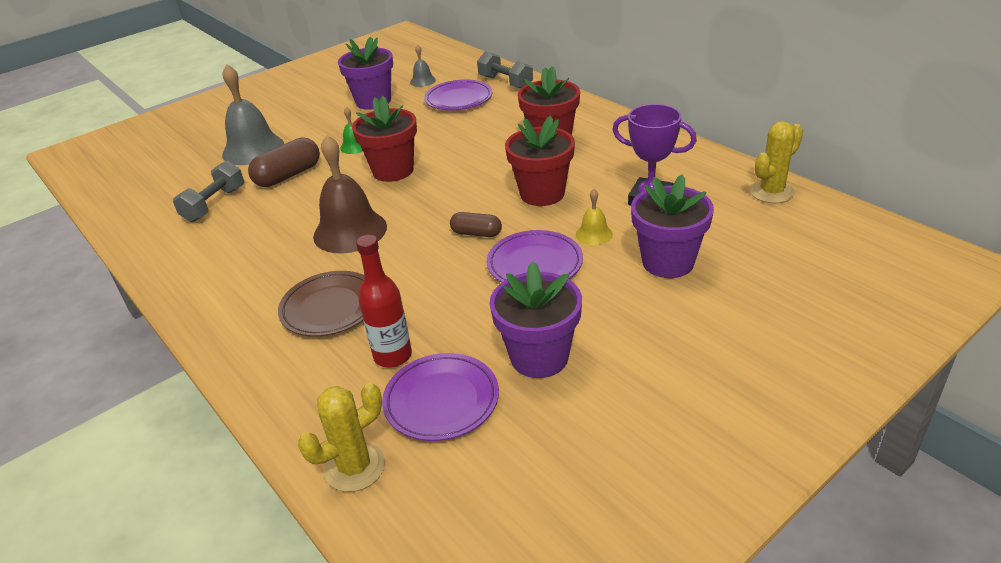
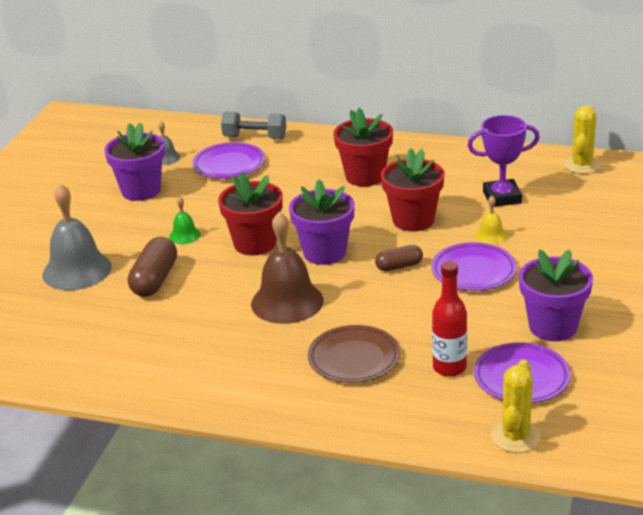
camera: 35 degrees left, 5 degrees down
(214, 205) = (117, 327): grey dumbbell -> none
(668, 262) = (566, 236): purple flower pot -> purple flower pot (324, 252)

